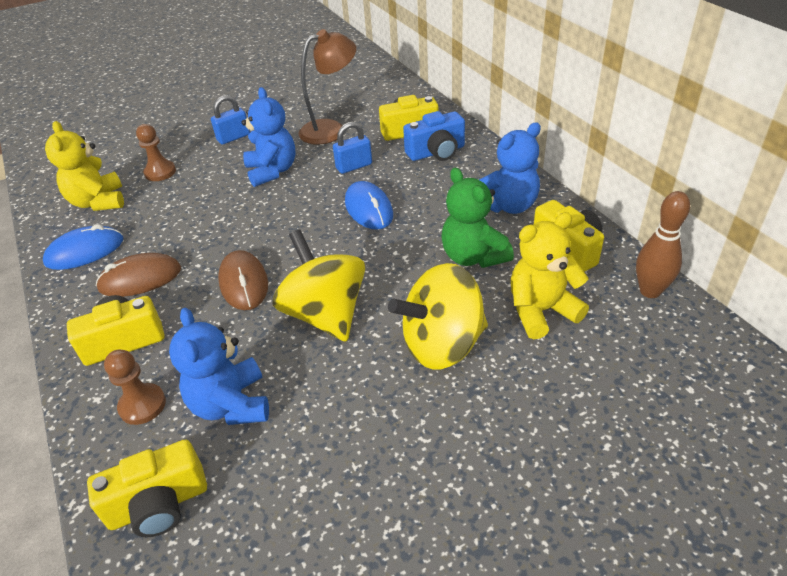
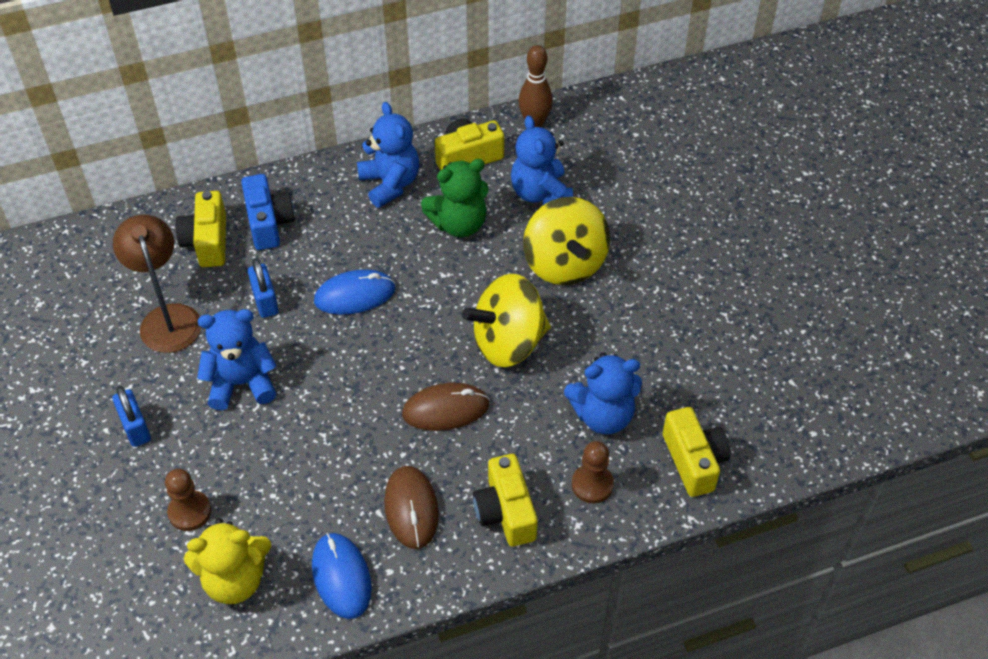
camera: 85 degrees left, 10 degrees up
(541, 311) = (540, 193): yellow teddy bear -> blue teddy bear

